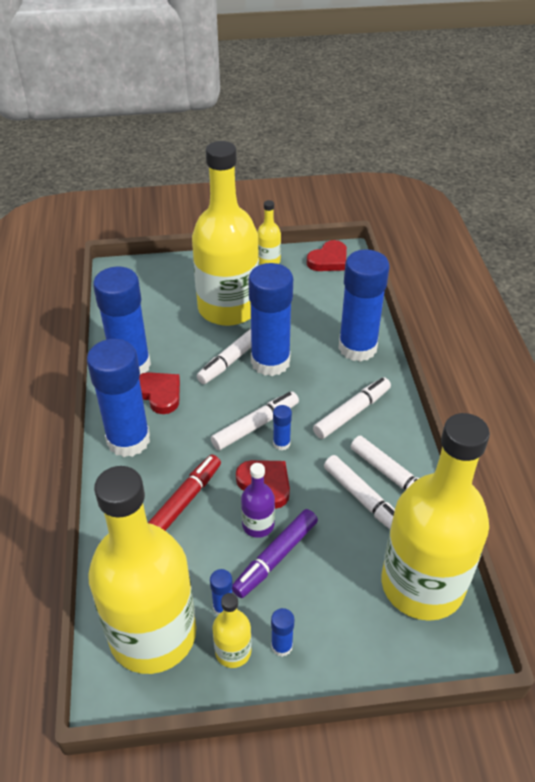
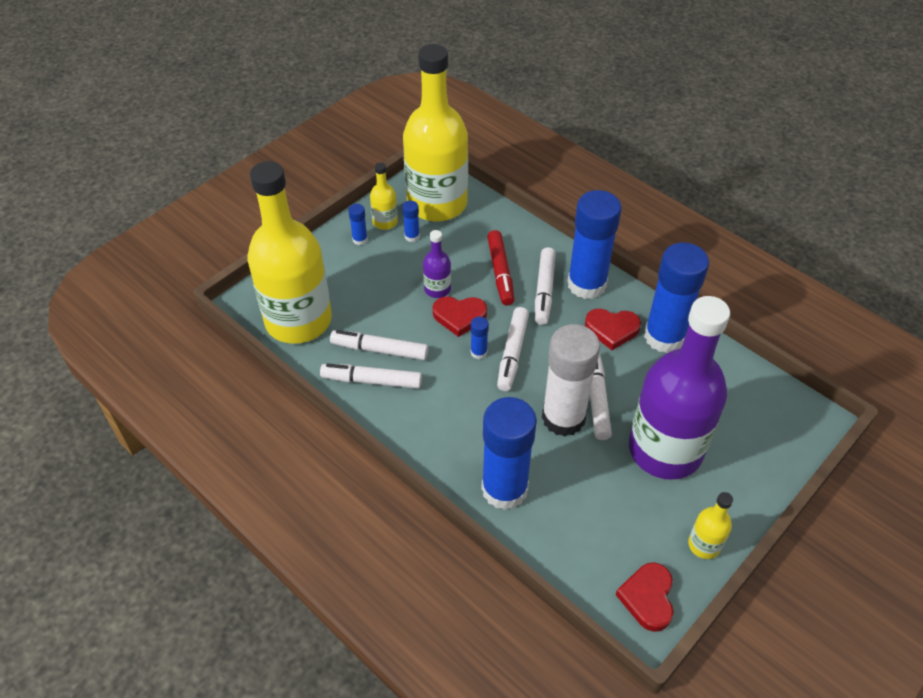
camera: 140 degrees right, 5 degrees up
(228, 308) = (665, 450): yellow bottle -> purple bottle
(270, 362) = (563, 418): blue glue stick -> white glue stick
(276, 557) = (407, 278): purple marker -> none
(351, 413) = (449, 415): white marker -> white marker (544, 290)

